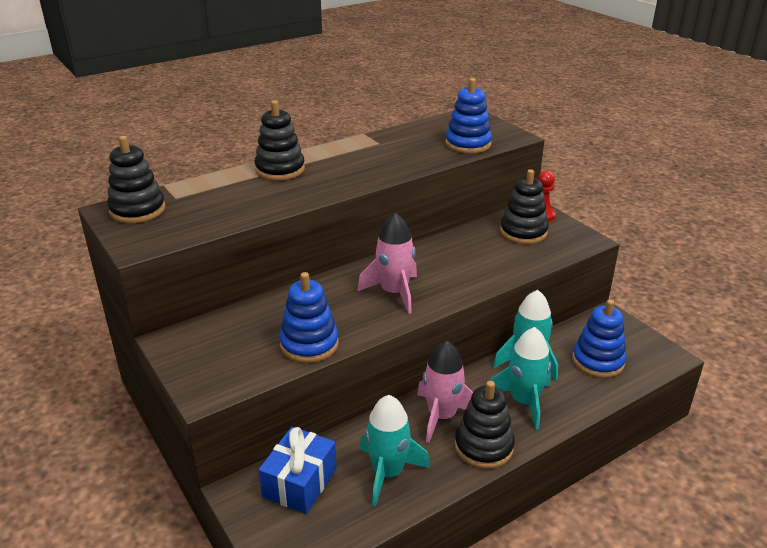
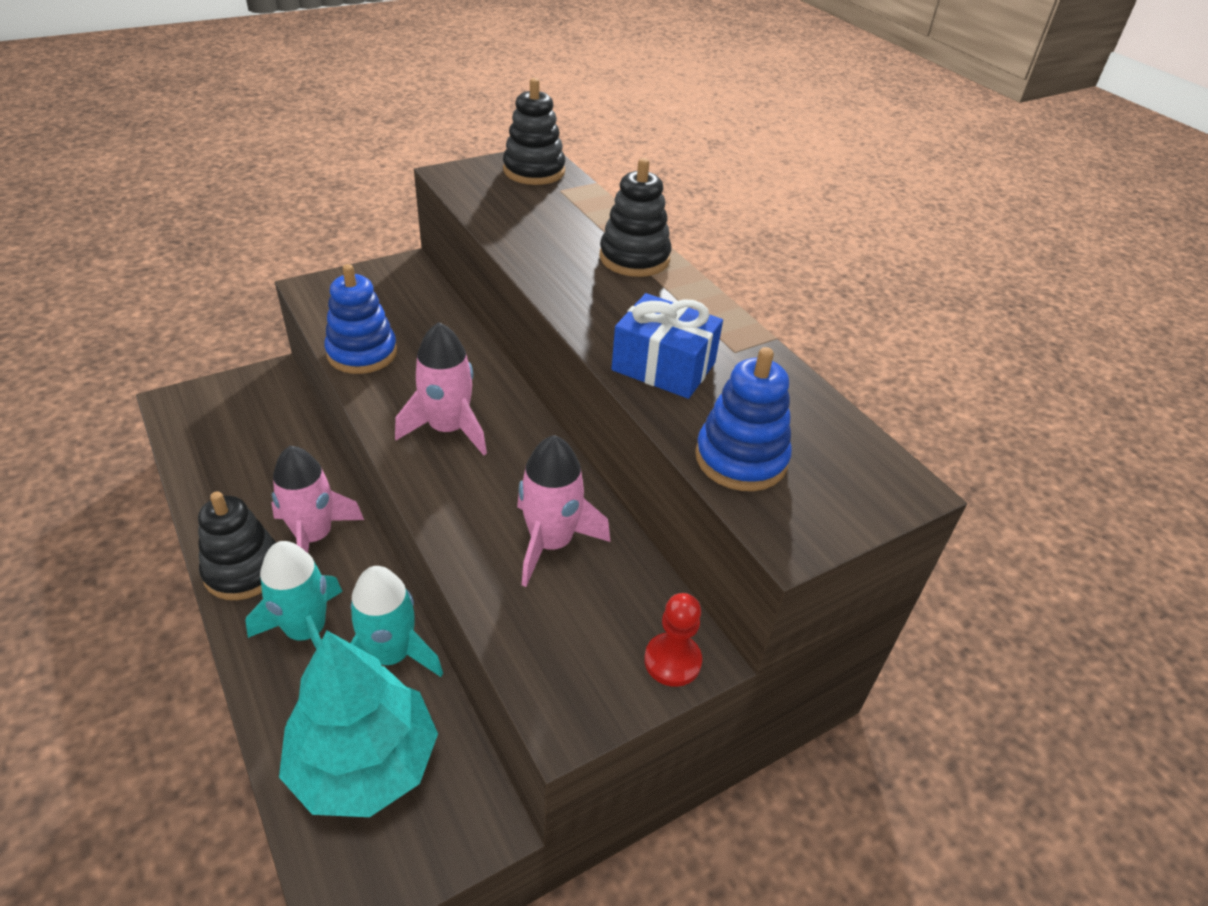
camera: 90 degrees right, 10 degrees up
(300, 482) = (264, 413): blue gift -> blue gift (663, 366)
(388, 473) = (245, 479): turquoise rocket -> none
(481, 249) = (551, 543): none -> pink rocket
(523, 232) = (604, 615): black stacking toy -> none
(598, 361) = (364, 763): blue stacking toy -> turquoise tree

